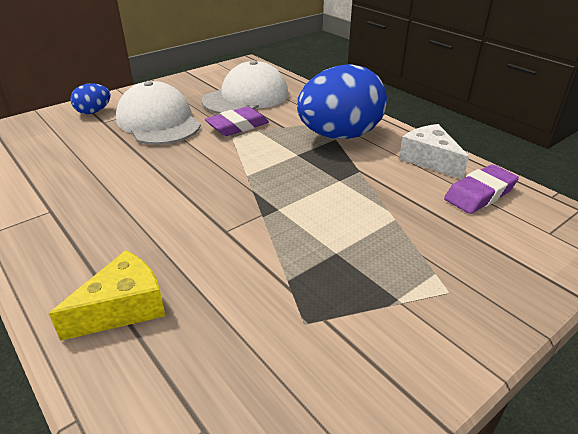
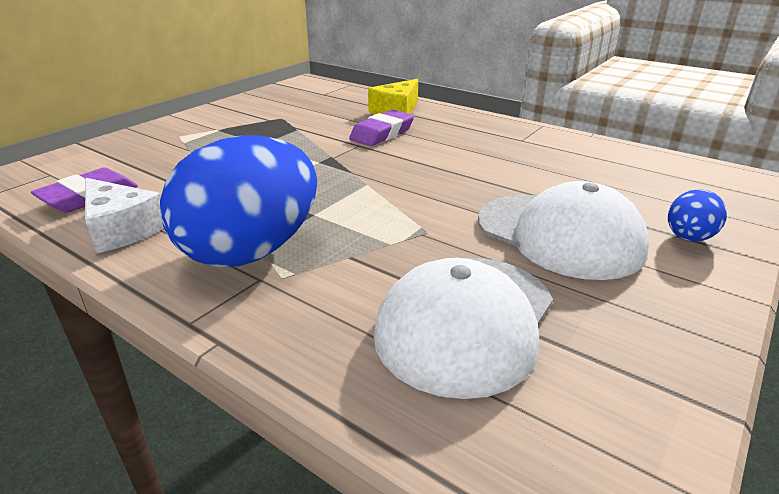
camera: 165 degrees right, 5 degrees down
(237, 126) = (427, 245): purple eraser -> purple eraser (382, 133)

